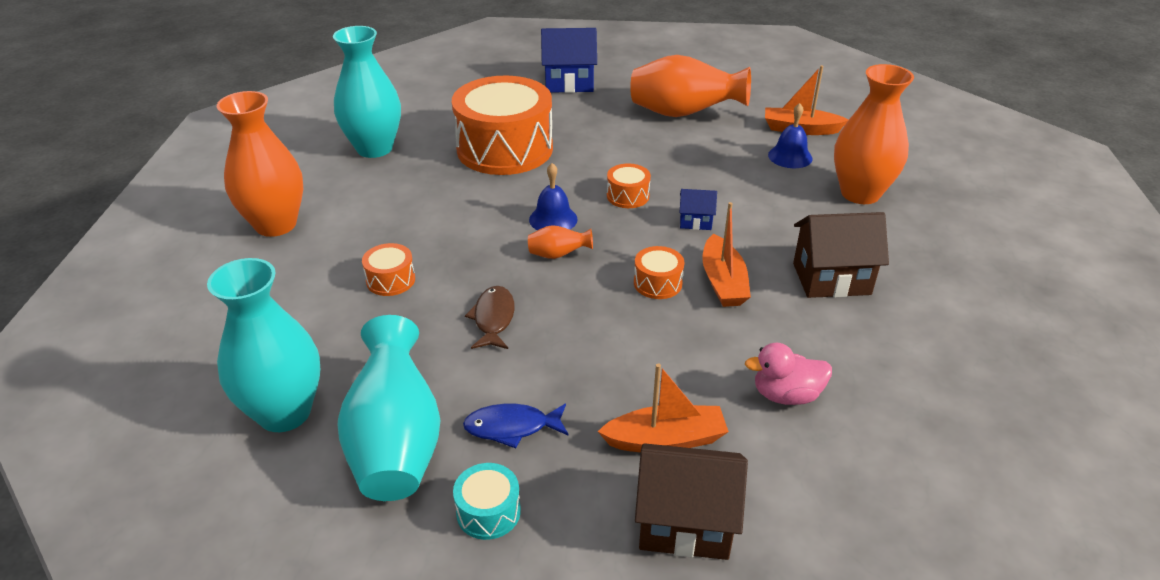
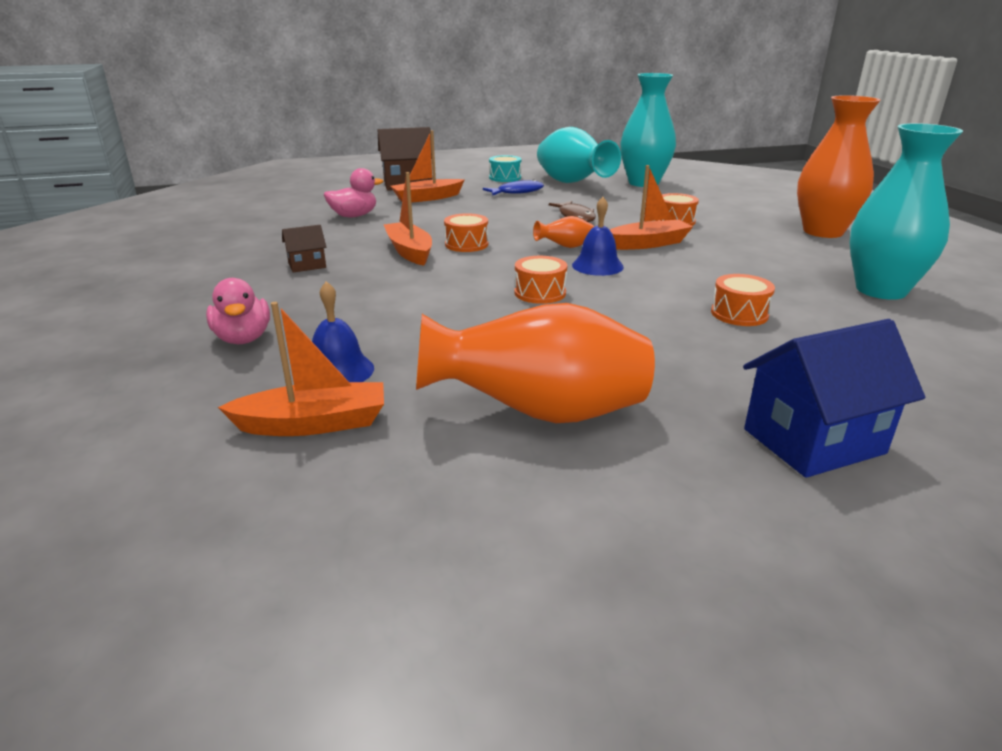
camera: 160 degrees right, 10 degrees down
(472, 242) = (647, 244): none -> orange boat
(505, 149) = (739, 314): orange drum -> orange drum, size x0.41
(695, 221) = (451, 284): blue house -> none
(831, 279) = (307, 265): brown house -> brown house, size x0.52
(860, 193) = (243, 338): orange vase -> pink duck

